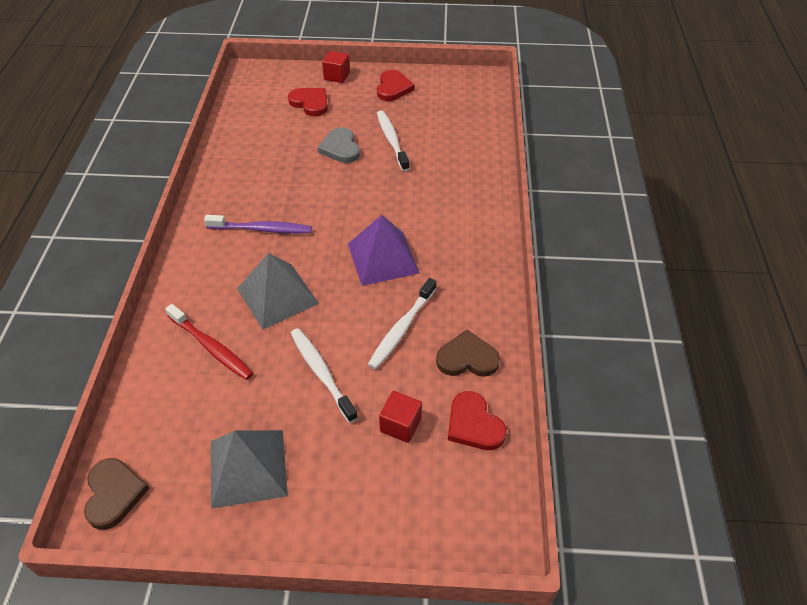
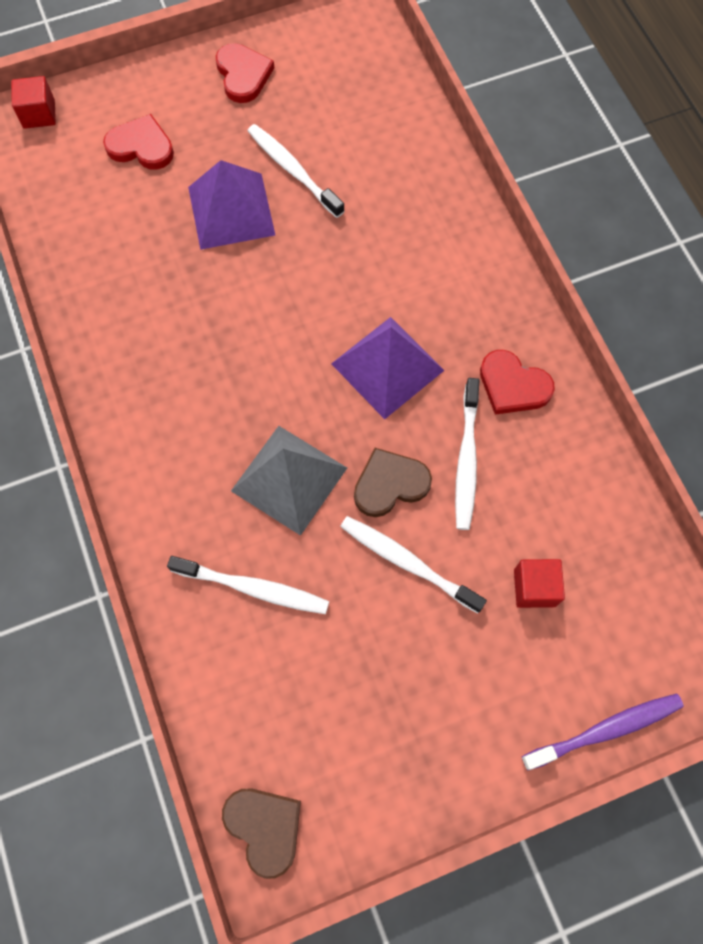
camera: 25 degrees left, 20 degrees up
(211, 347) = (253, 588): red toothbrush -> white toothbrush
(248, 467) = (397, 721): grey pyramid -> none
(262, 229) = (206, 387): purple toothbrush -> purple toothbrush (605, 730)
(337, 76) = (149, 81): red cube -> red cube (39, 114)
(340, 148) = (231, 210): grey heart -> purple pyramid
(467, 358) = (562, 467): brown heart -> brown heart (390, 484)
(474, 424) = (613, 550): red heart -> red heart (513, 385)

